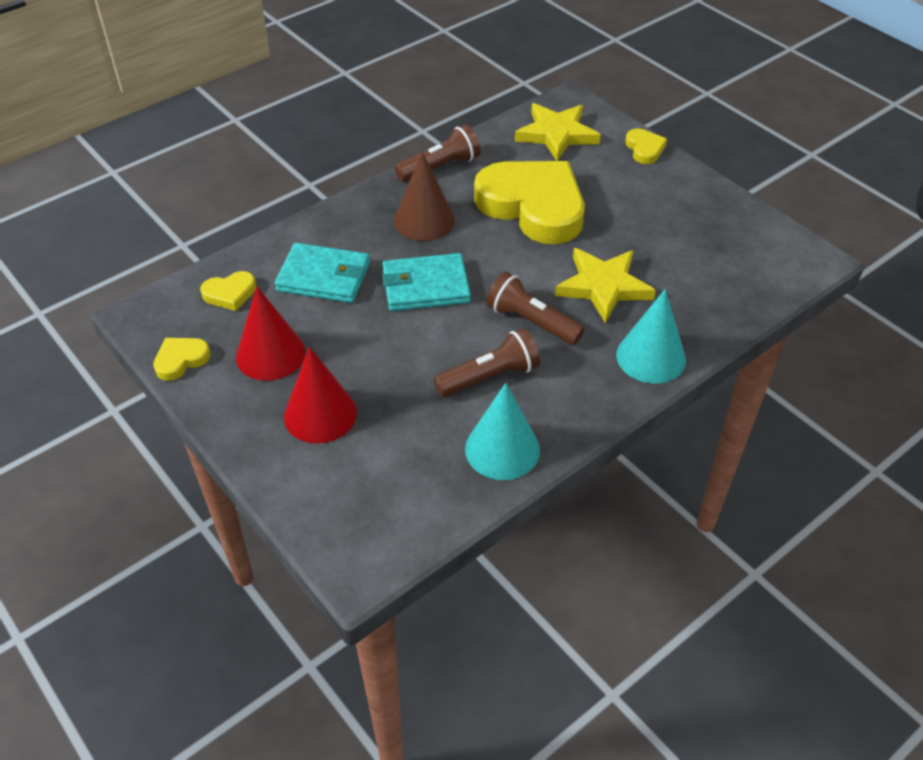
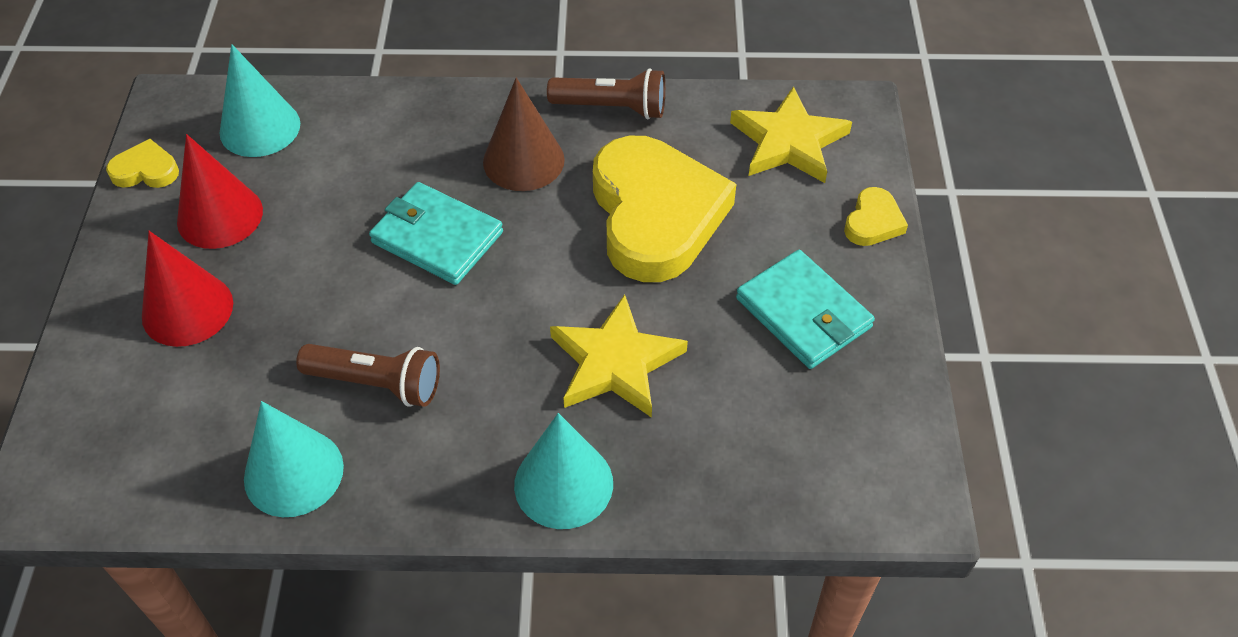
camera: 40 degrees right, 5 degrees up
(230, 293) = (260, 128): yellow heart -> turquoise cone
(324, 277) = (357, 164): turquoise wallet -> turquoise wallet (803, 313)
(531, 322) = (490, 350): brown flashlight -> none

